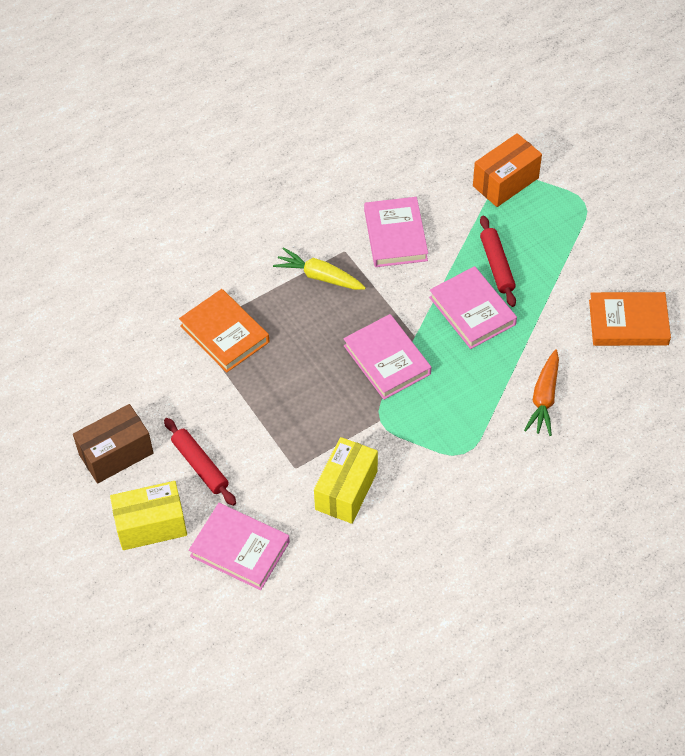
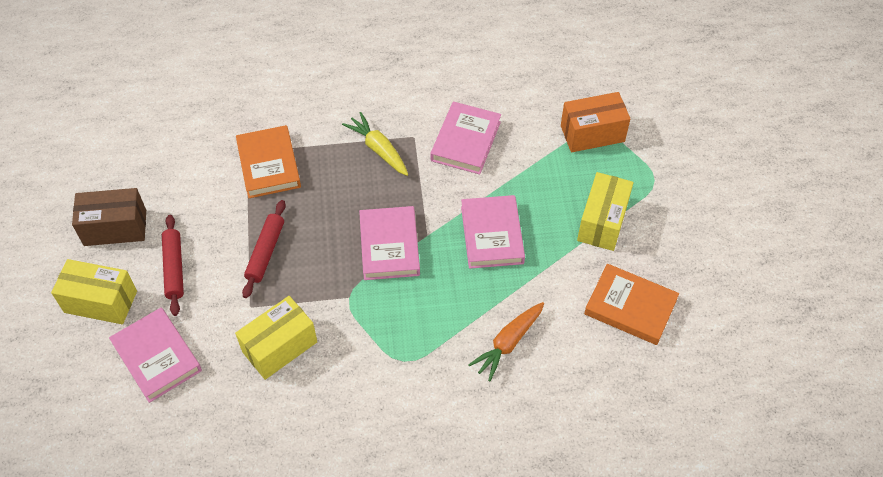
camera: 25 degrees right, 0 degrees up
(497, 265) = (539, 203): red rolling pin -> red rolling pin (265, 252)
(561, 259) = (602, 222): none -> yellow box

